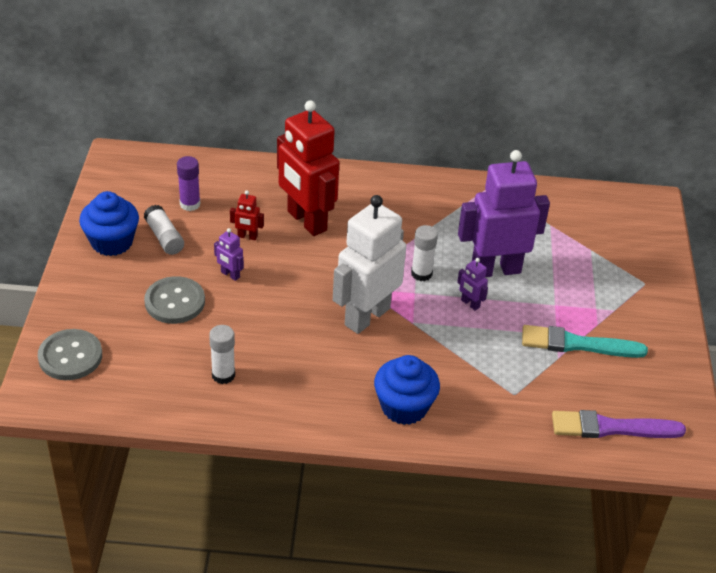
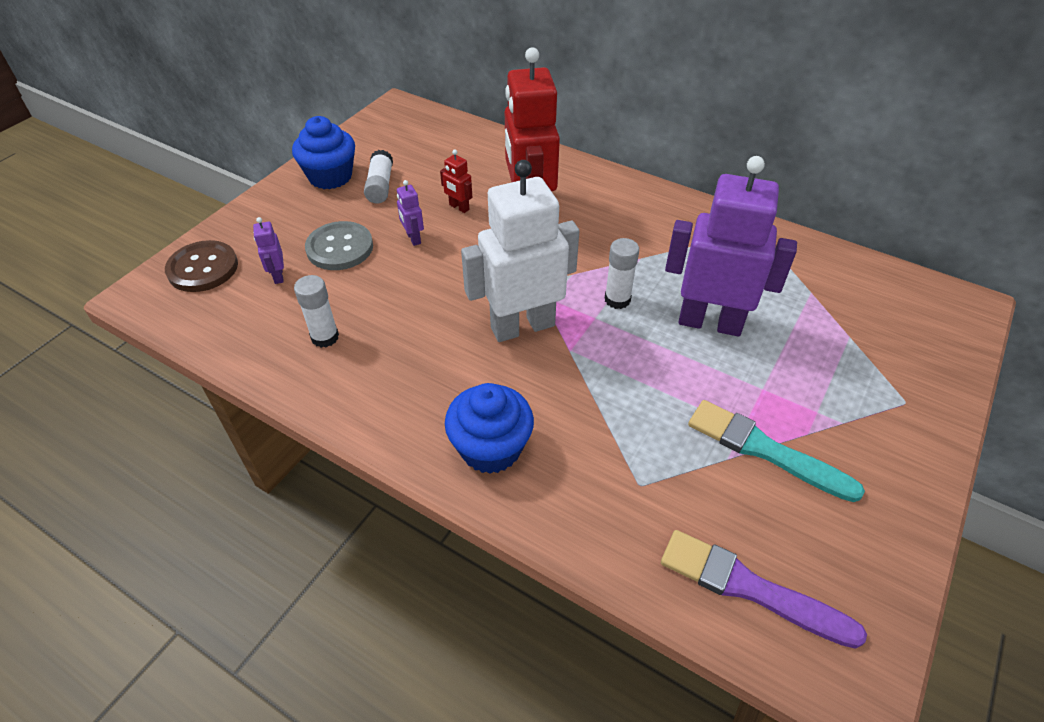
camera: 30 degrees right, 5 degrees up
(70, 356) = (203, 268): grey button -> brown button
(190, 204) = (428, 163): purple glue stick -> none
(470, 304) = (653, 352): purple robot -> purple robot (278, 276)

